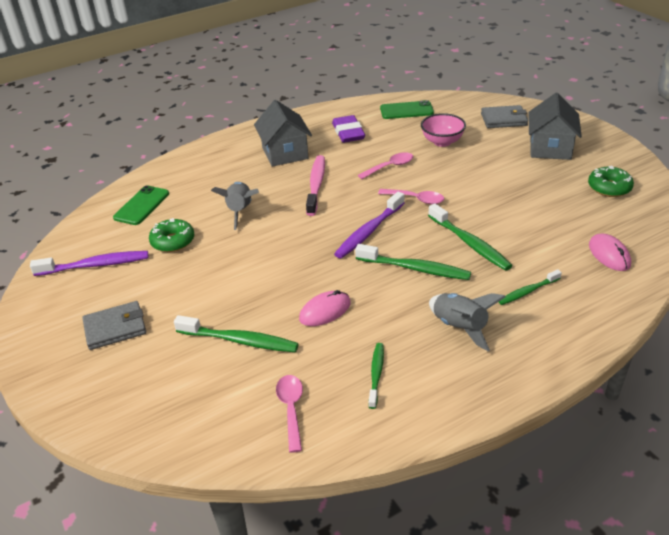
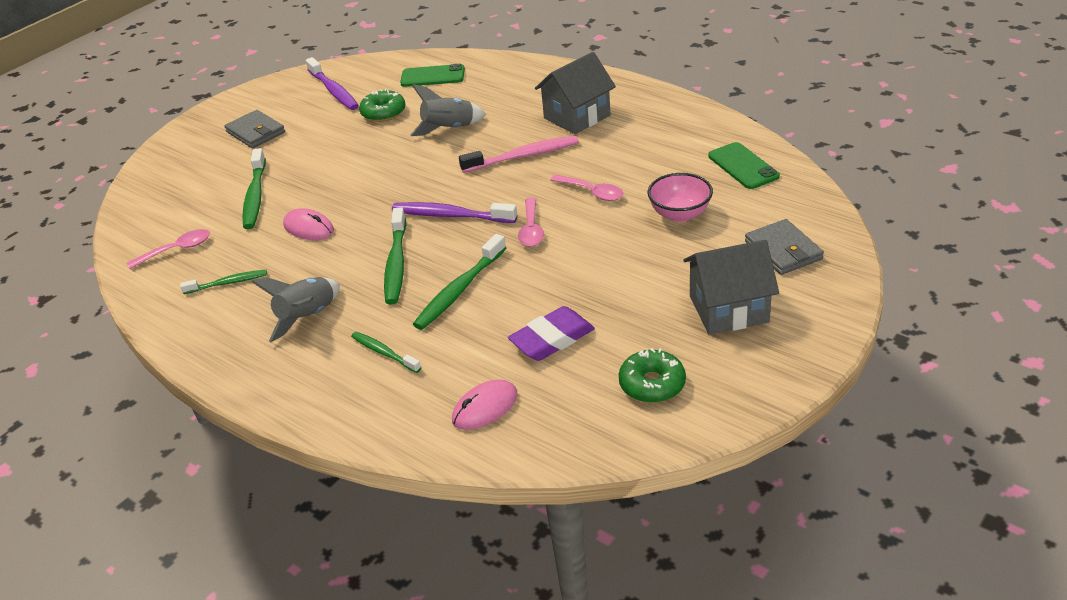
camera: 70 degrees right, 0 degrees up
(348, 133) = (652, 142): purple eraser -> purple eraser (552, 339)

